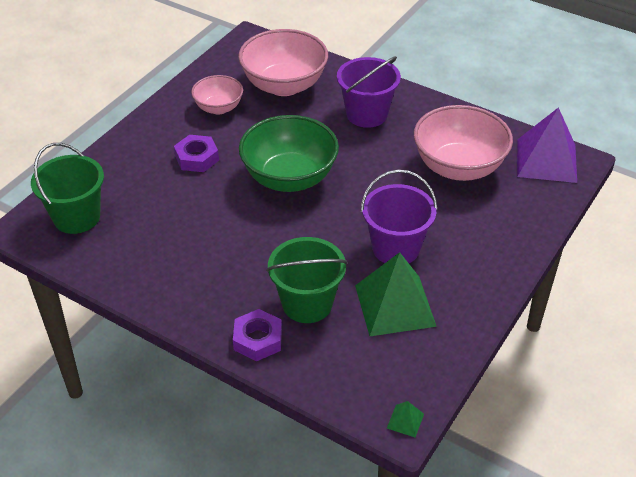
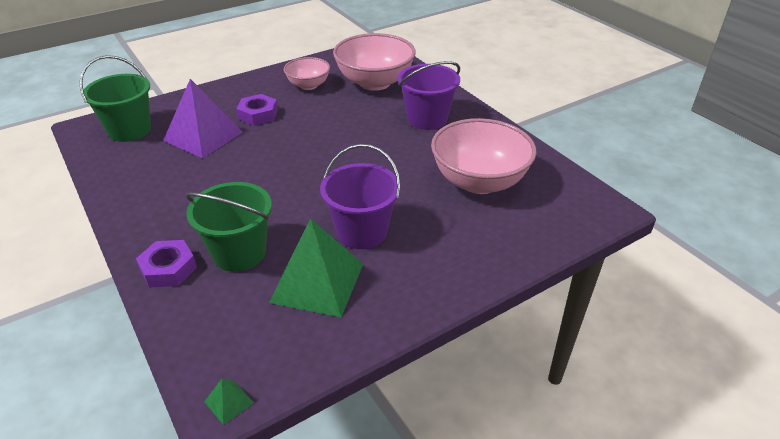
camera: 25 degrees right, 5 degrees down
(289, 178) = (318, 148): green bowl -> none
(546, 160) = (575, 200): purple pyramid -> purple pyramid (203, 136)

